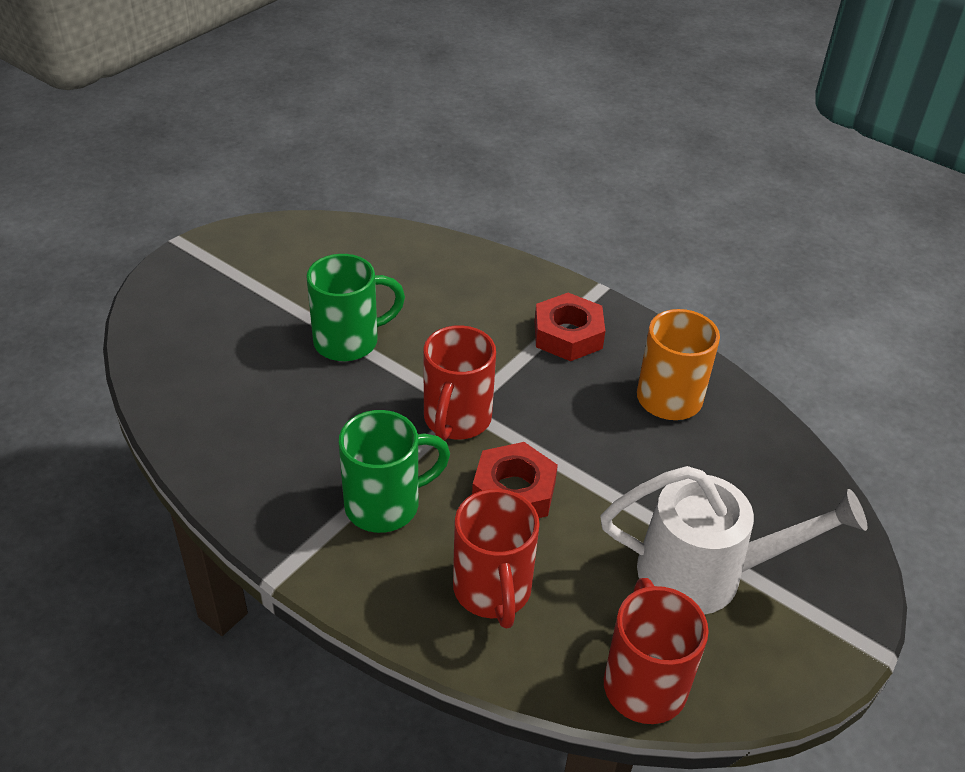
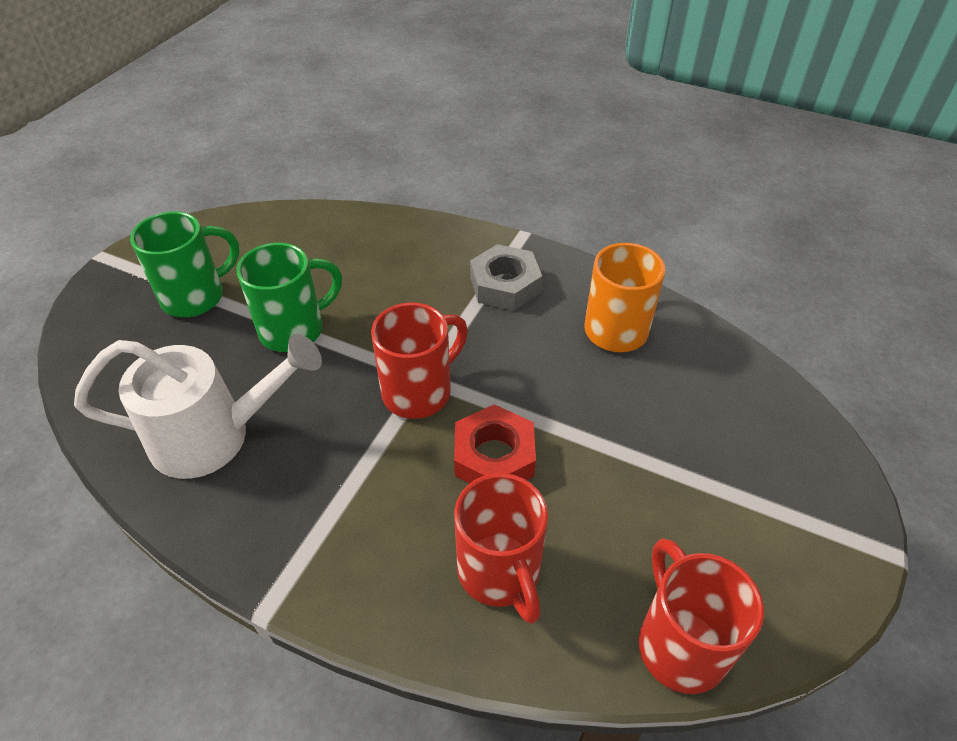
camera: 10 degrees left, 5 degrees up
(385, 504) = (367, 498): green mug -> green mug (196, 296)
(456, 420) = (419, 391): red mug -> red mug turned 135 degrees counterclockwise
(568, 335) = (505, 285): red nut -> grey nut
(706, 573) = (704, 505): white watering can -> white watering can (215, 436)

